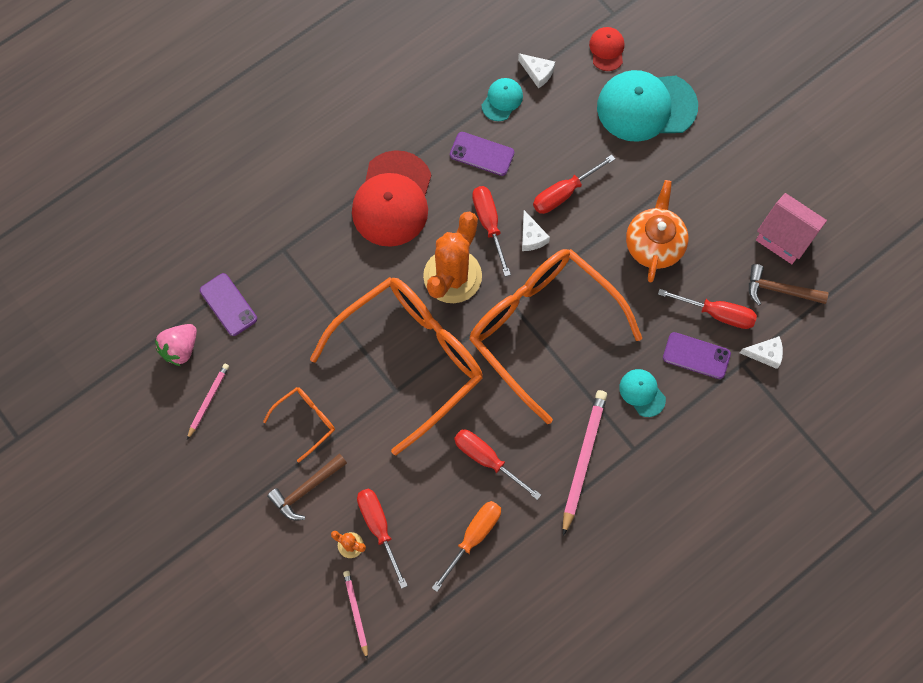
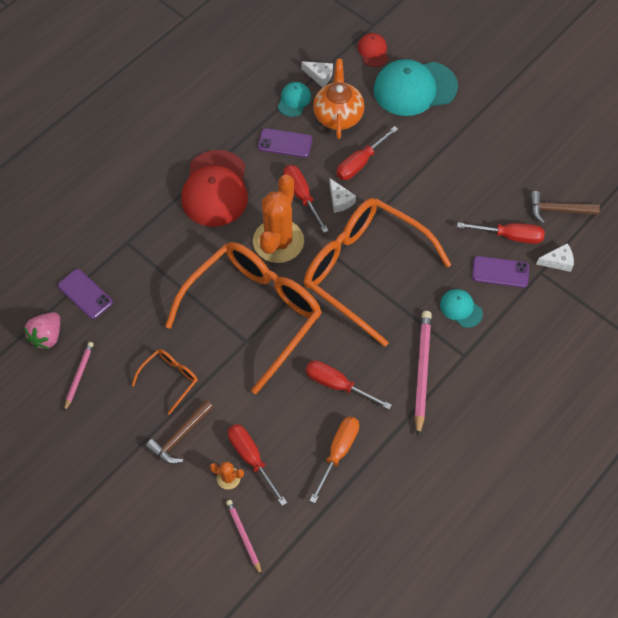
camera: 10 degrees left, 10 degrees down
(654, 244) = (444, 190): orange teapot -> orange teapot (338, 115)
(784, 237) = (551, 169): pink house -> none

